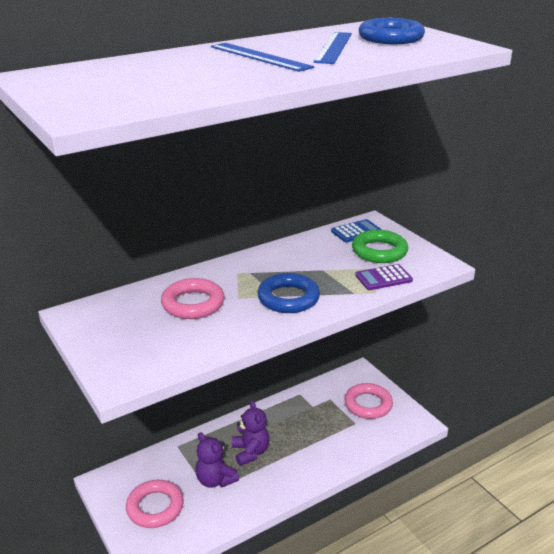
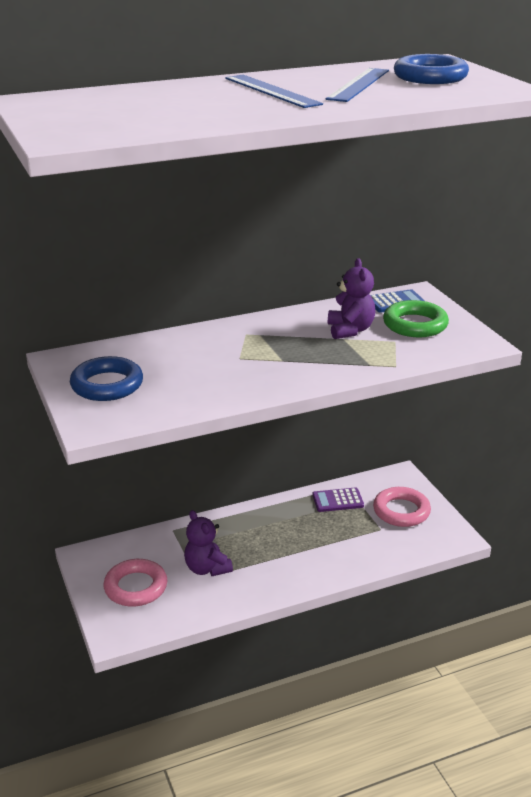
camera: 10 degrees right, 0 degrees up
(193, 304) = (189, 360): pink ring -> none
(250, 452) = (252, 545): purple teddy bear -> purple teddy bear (350, 330)
(288, 298) = (294, 364): blue ring -> blue ring (107, 385)
(383, 278) = (409, 352): purple calculator -> purple calculator (337, 500)

